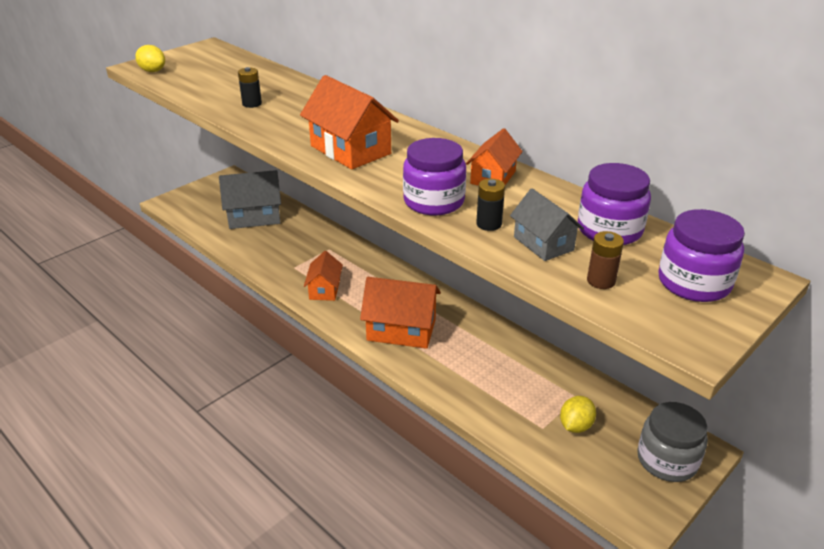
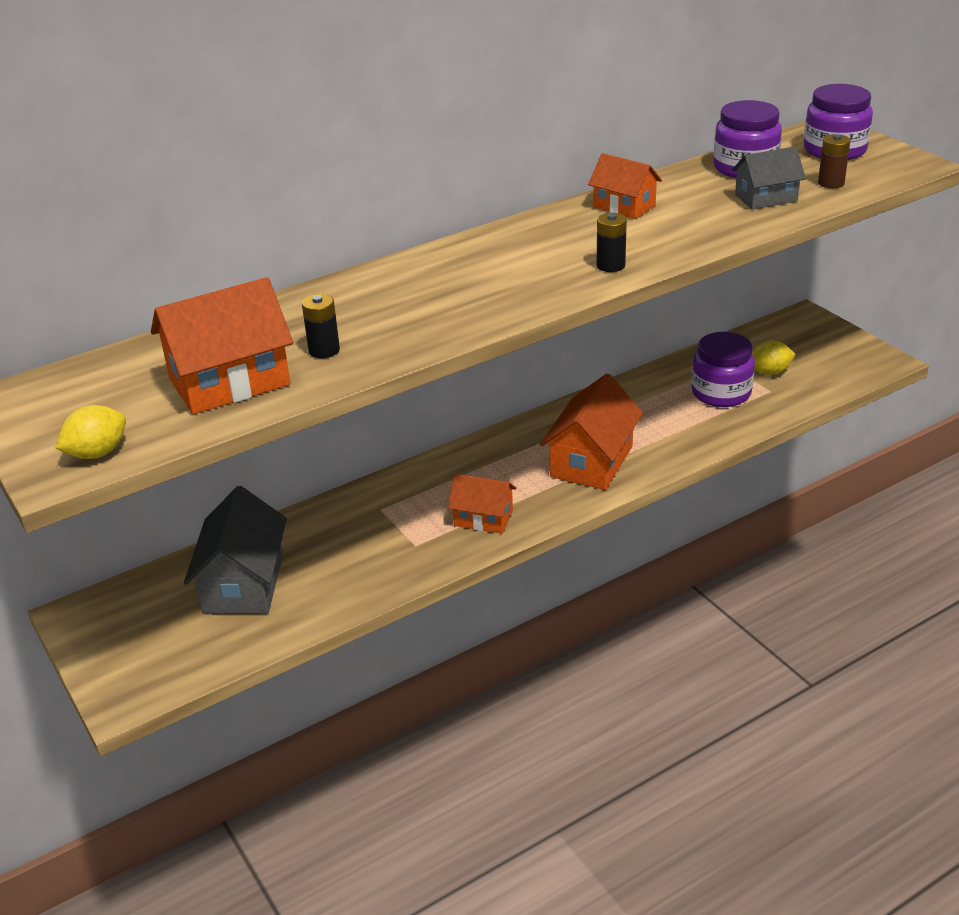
camera: 75 degrees left, 0 degrees up
(350, 150) = (522, 281): orange house -> orange house (229, 382)
(434, 201) = (671, 241): purple jar -> purple jar (721, 393)
(489, 224) = (725, 218): black battery -> black battery (610, 265)
(575, 426) = (769, 372): yellow lemon -> yellow lemon turned 60 degrees counterclockwise
(667, 460) = (816, 335): grey jar -> none

